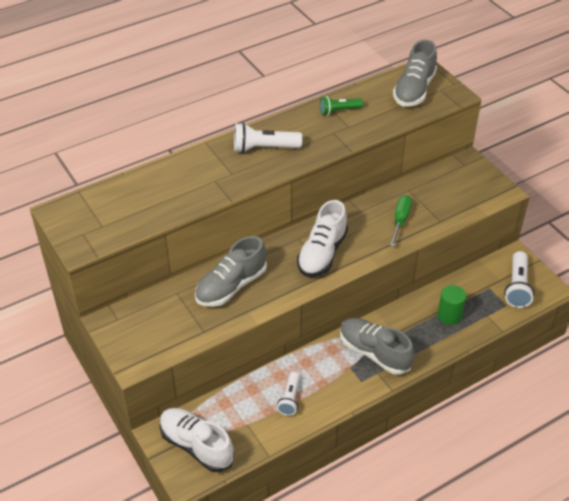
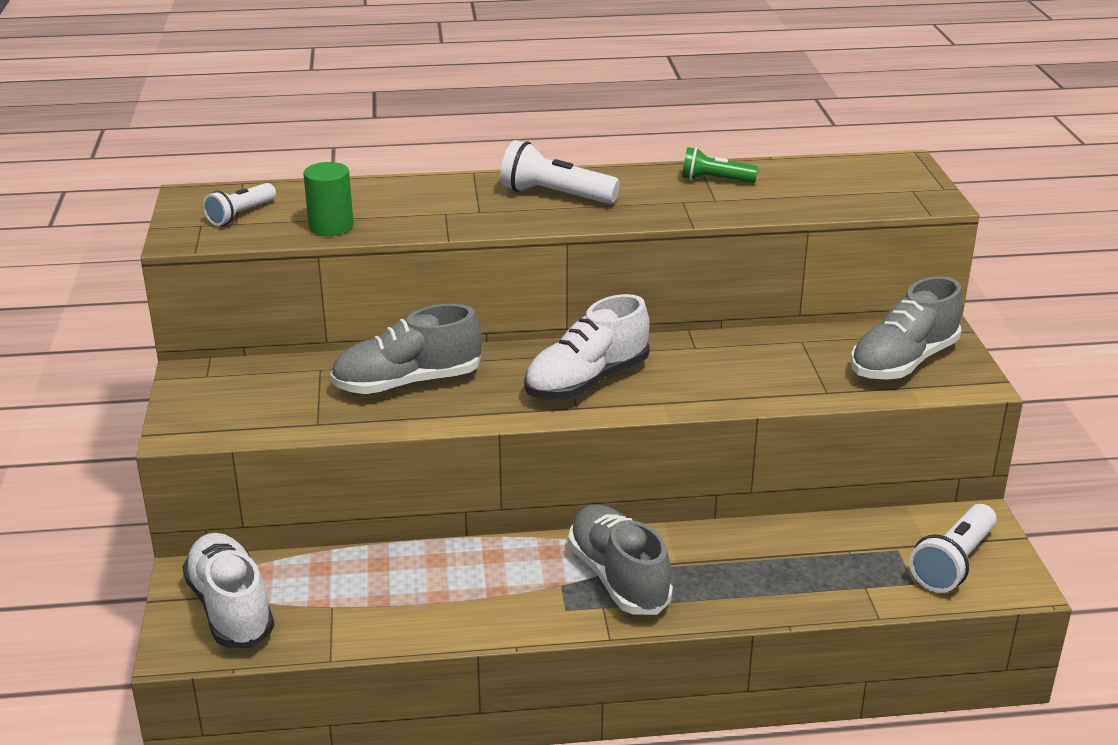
camera: 25 degrees right, 15 degrees down
(290, 399) = (427, 595): white flashlight -> white flashlight (240, 214)
(400, 220) = (756, 373): green screwdriver -> none
(414, 90) = (865, 182): grey shoe -> grey shoe (903, 362)
(449, 315) = (793, 566): green cylinder -> green cylinder (331, 226)

